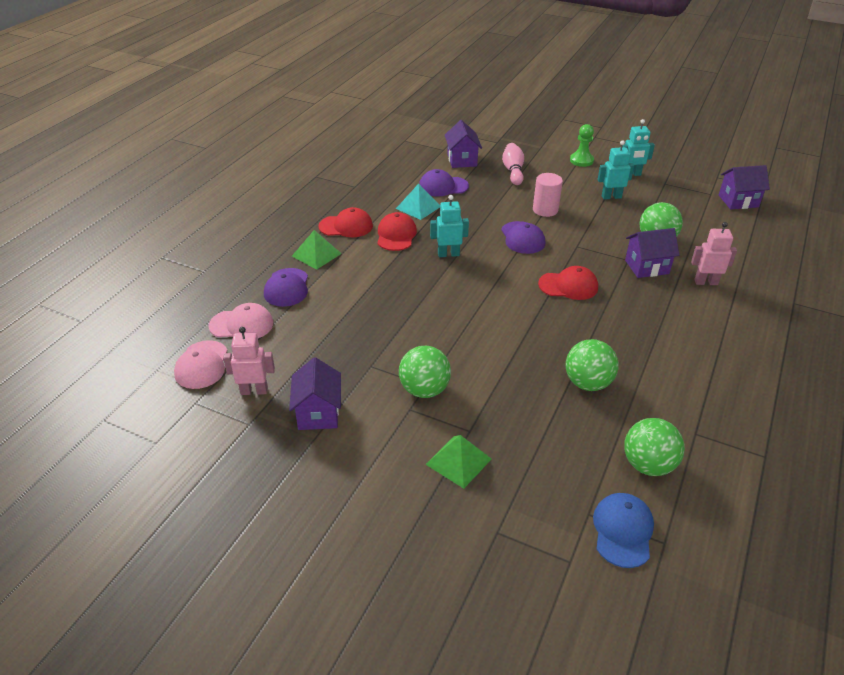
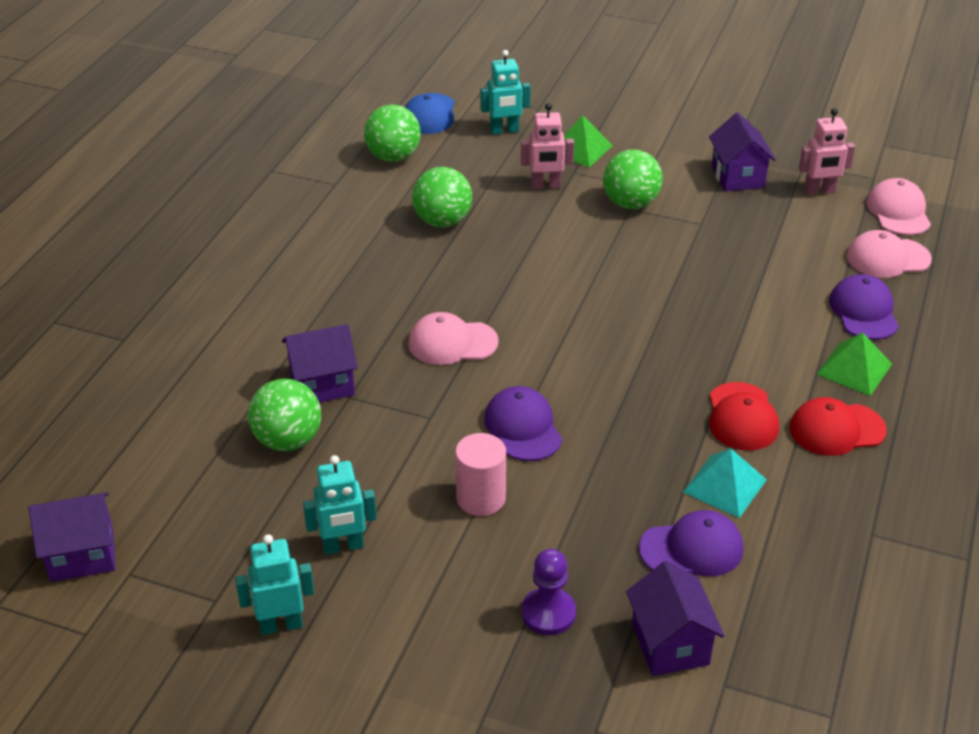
camera: 175 degrees right, 0 degrees up
(448, 254) = (644, 385): turquoise robot -> turquoise robot (504, 131)
(513, 171) = (548, 613): pink bowling pin -> purple pawn
(568, 286) = (452, 343): red cap -> pink cap
(581, 160) = (387, 668): green pawn -> none
(706, 282) = (239, 364): pink robot -> pink robot (545, 186)

